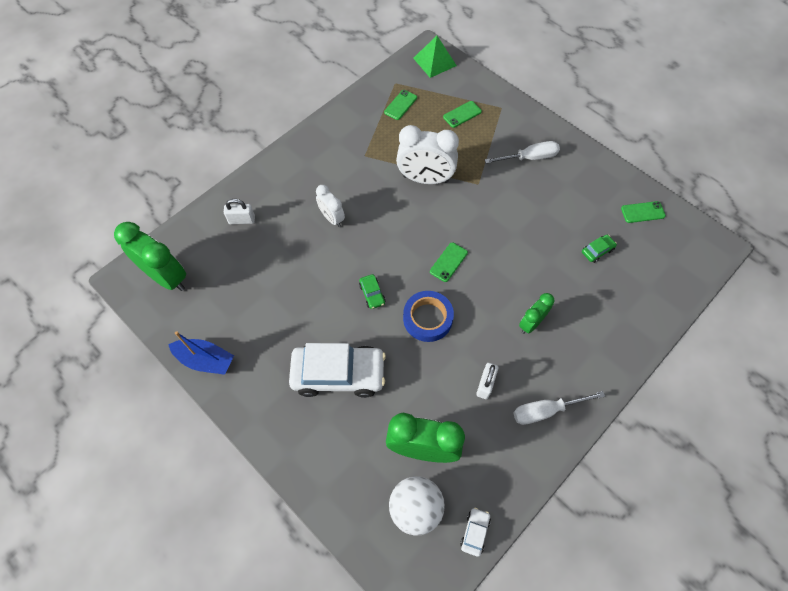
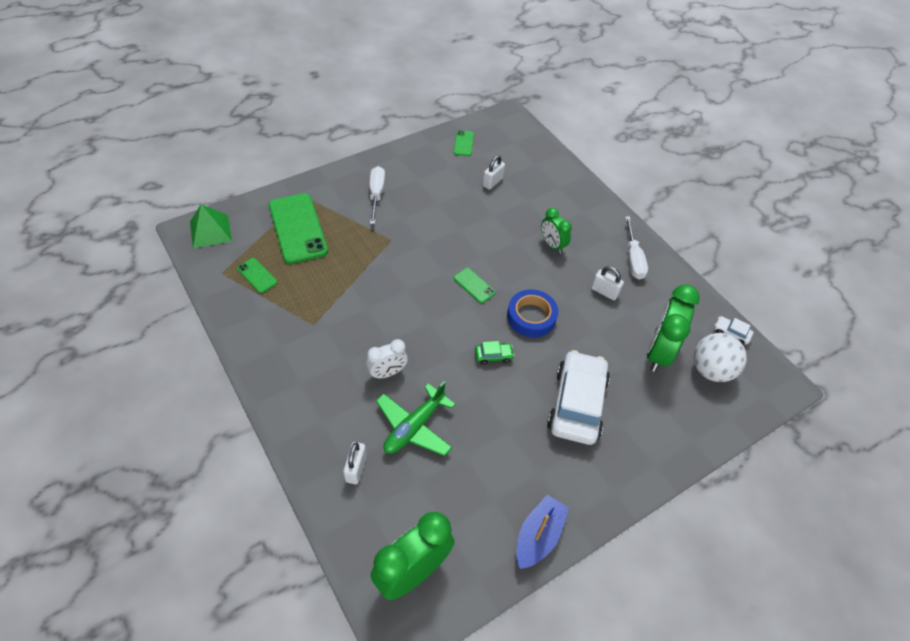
camera: 80 degrees left, 10 degrees down
(285, 249) = (414, 427): none -> green plane
(425, 179) = (368, 279): white clock -> none
(462, 114) = (298, 228): green phone -> green phone, size x2.13
(597, 251) = (492, 182): green car -> white padlock

